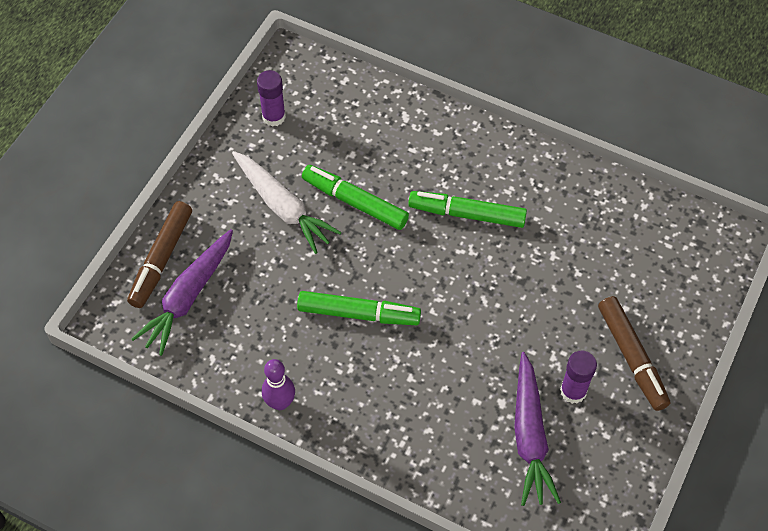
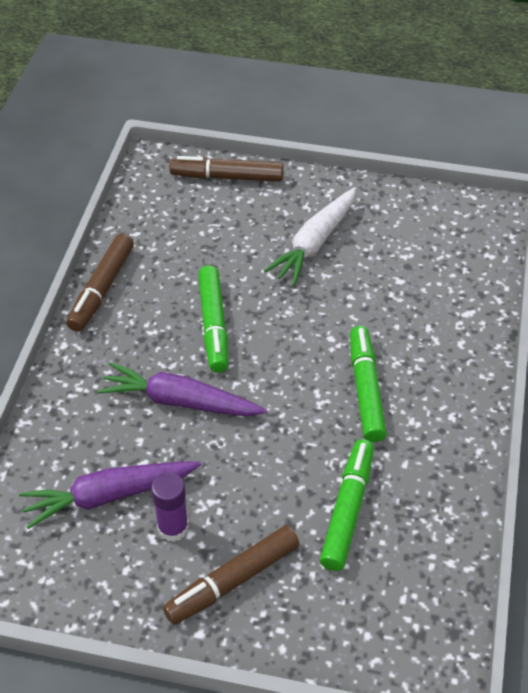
camera: 75 degrees right, 10 degrees down
(188, 297) = (193, 203): purple carrot -> purple carrot (180, 401)
(274, 117) = (416, 213): purple glue stick -> none
(280, 403) = (102, 289): purple bowling pin -> brown marker
(355, 202) = (342, 295): green marker -> green marker (347, 510)

